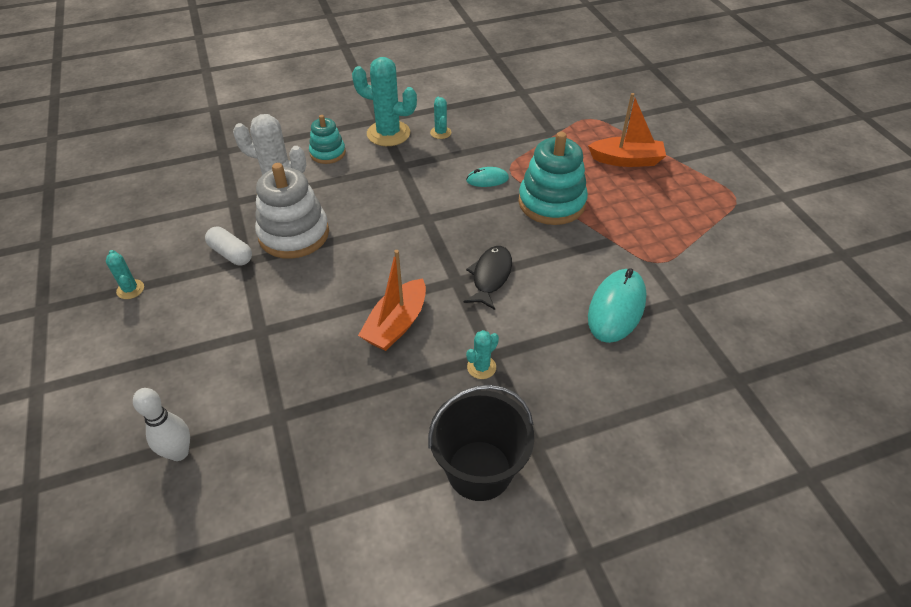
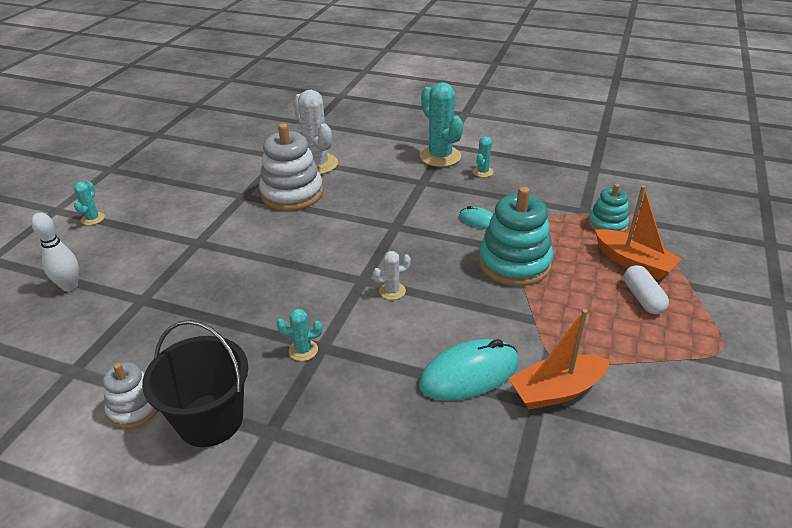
camera: 40 degrees right, 10 degrees down
(130, 289) = (163, 180): turquoise cactus -> turquoise cactus (93, 219)
(231, 254) = (240, 187): white capsule -> white capsule (642, 298)
(327, 153) = (379, 152): turquoise stacking toy -> turquoise stacking toy (607, 224)
(396, 324) = (283, 286): orange boat -> orange boat (556, 391)
(403, 507) = (135, 407): none -> white stacking toy
(490, 276) = (392, 291): black fish -> white cactus

